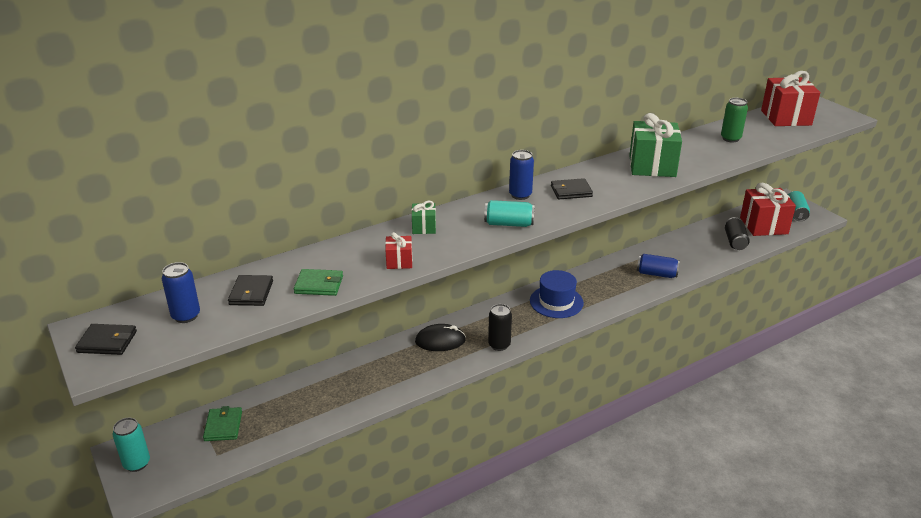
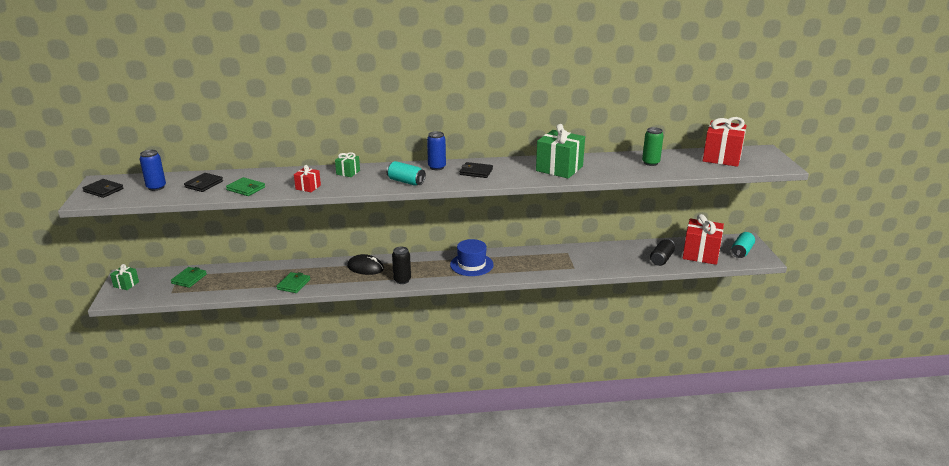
camera: 25 degrees right, 5 degrees down
(137, 463) = (126, 284): turquoise can -> green gift
(373, 390) = (293, 284): none -> green wallet
(656, 274) = (569, 265): blue can -> none

